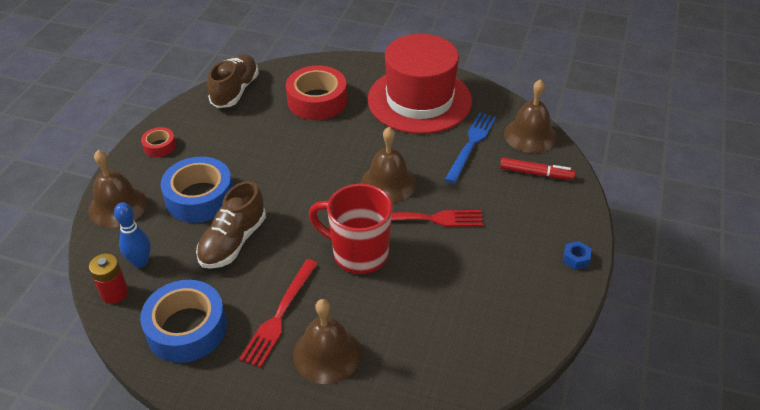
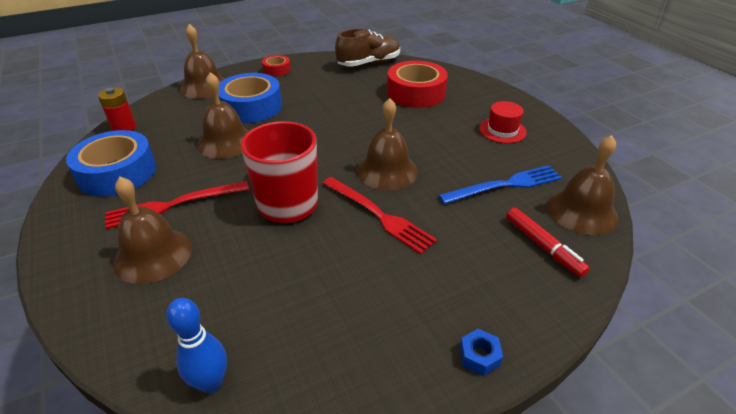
camera: 45 degrees right, 5 degrees down
(140, 262) = (163, 121): blue bowling pin -> blue bowling pin (211, 383)
(233, 242) = (226, 142): brown shoe -> brown bell
(419, 100) = (502, 130): red hat -> red hat, size x0.40

